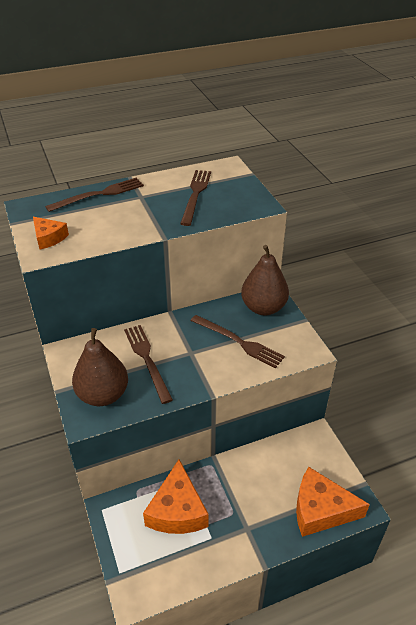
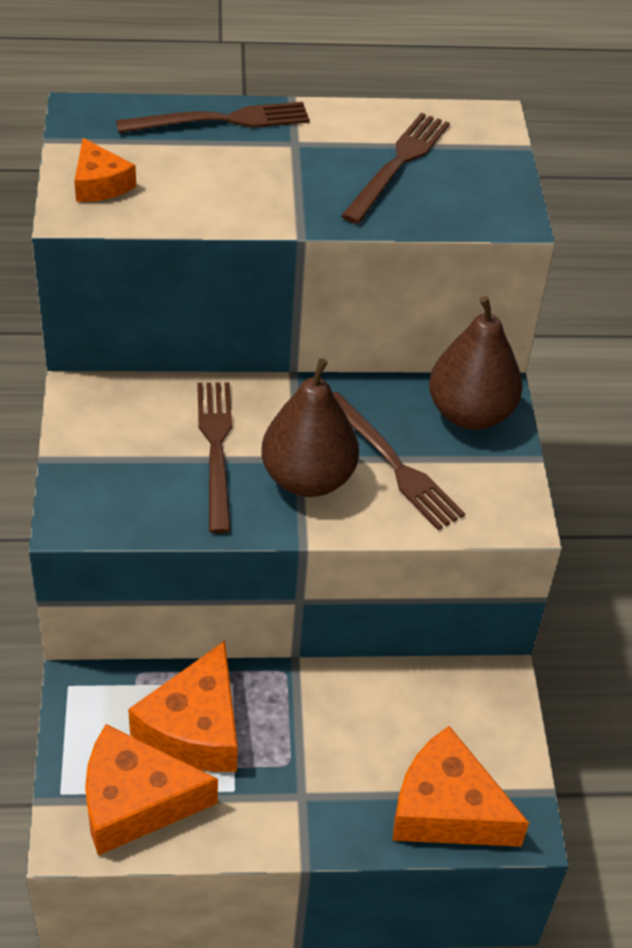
camera: 15 degrees right, 5 degrees up
(103, 395) = (117, 488): brown pear -> brown pear (308, 479)
(161, 563) = (135, 801): none -> orange cheese

